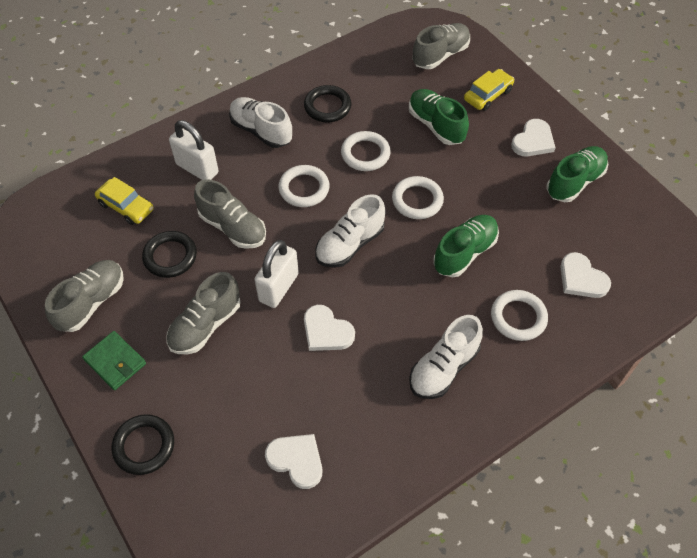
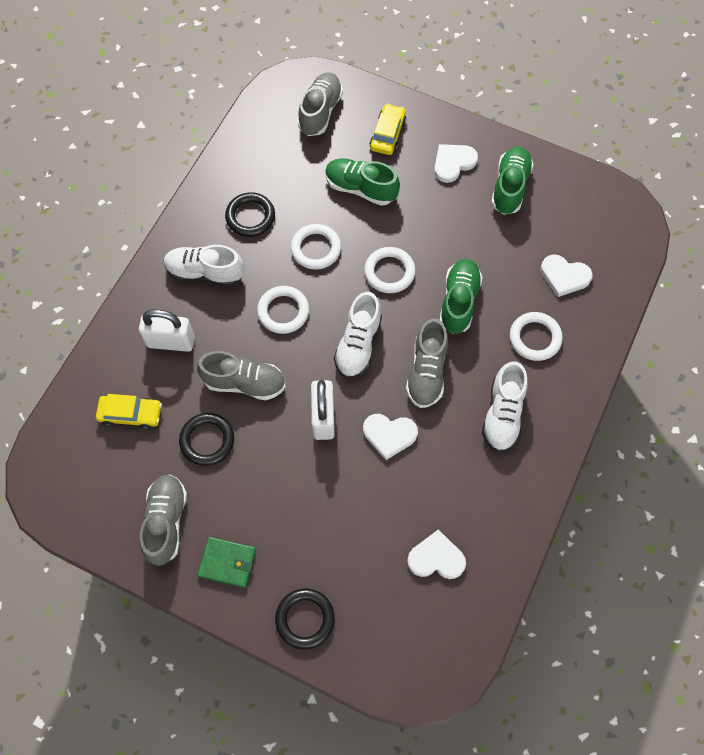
camera: 30 degrees left, 10 degrees up
(205, 325) = (283, 486): grey shoe -> grey shoe (426, 372)
(533, 141) = (453, 163): white heart -> white heart turned 135 degrees counterclockwise

